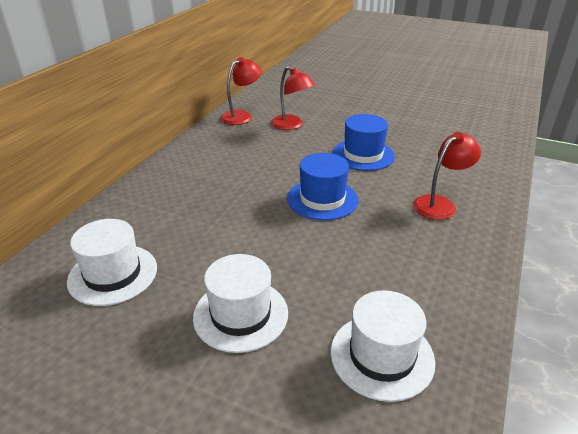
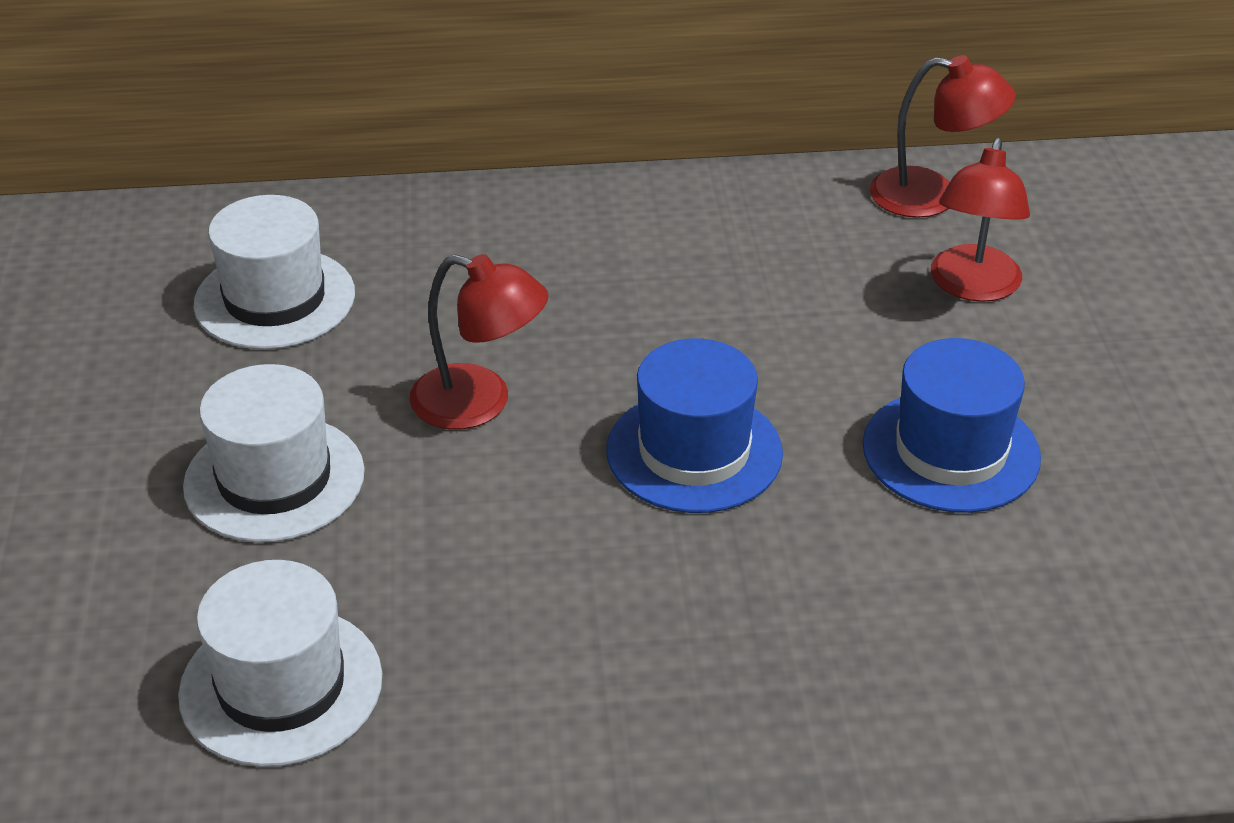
camera: 60 degrees right, 5 degrees up
(440, 204) = (844, 648): red lamp -> red lamp (480, 403)

